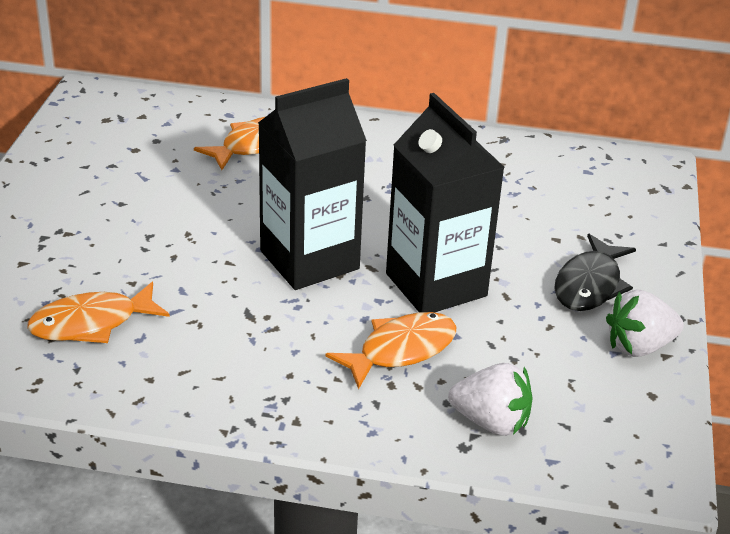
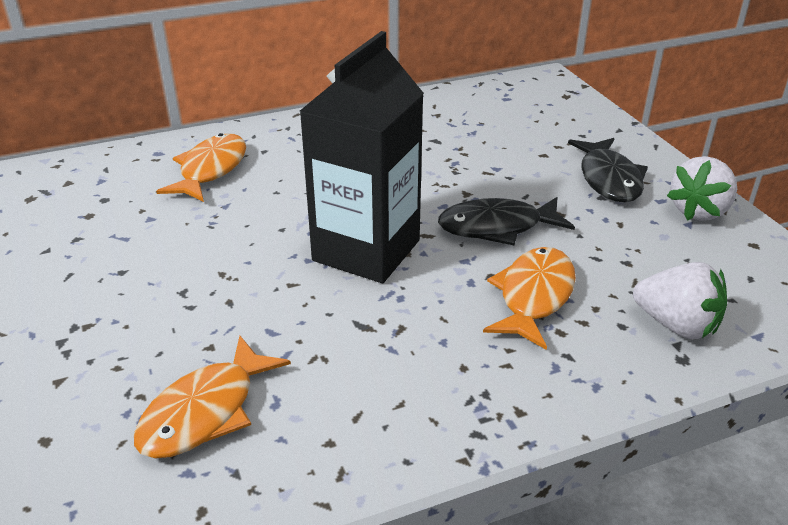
camera: 30 degrees left, 0 degrees up
(436, 285) = (497, 227): black carton -> black fish
(491, 422) = (676, 325): white strawberry -> white strawberry turned 45 degrees clockwise

